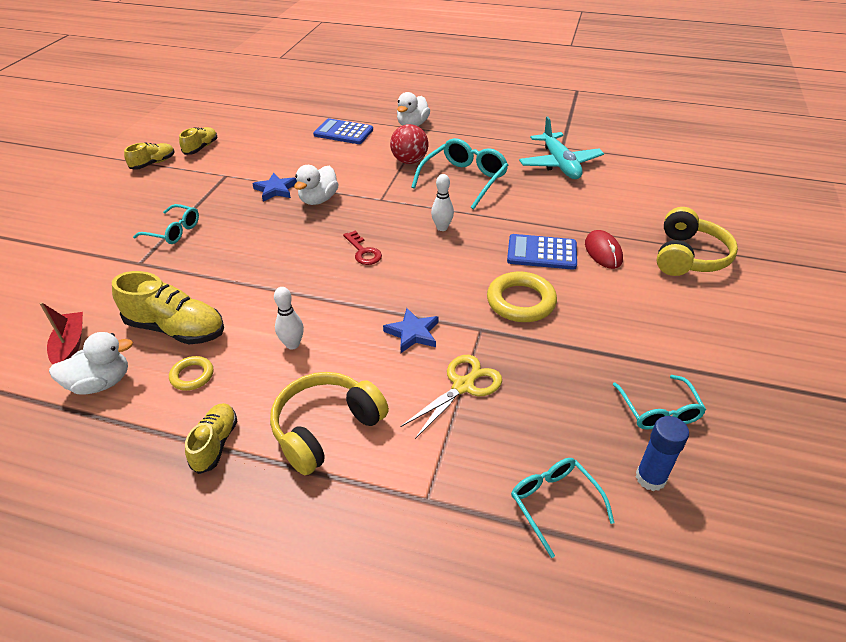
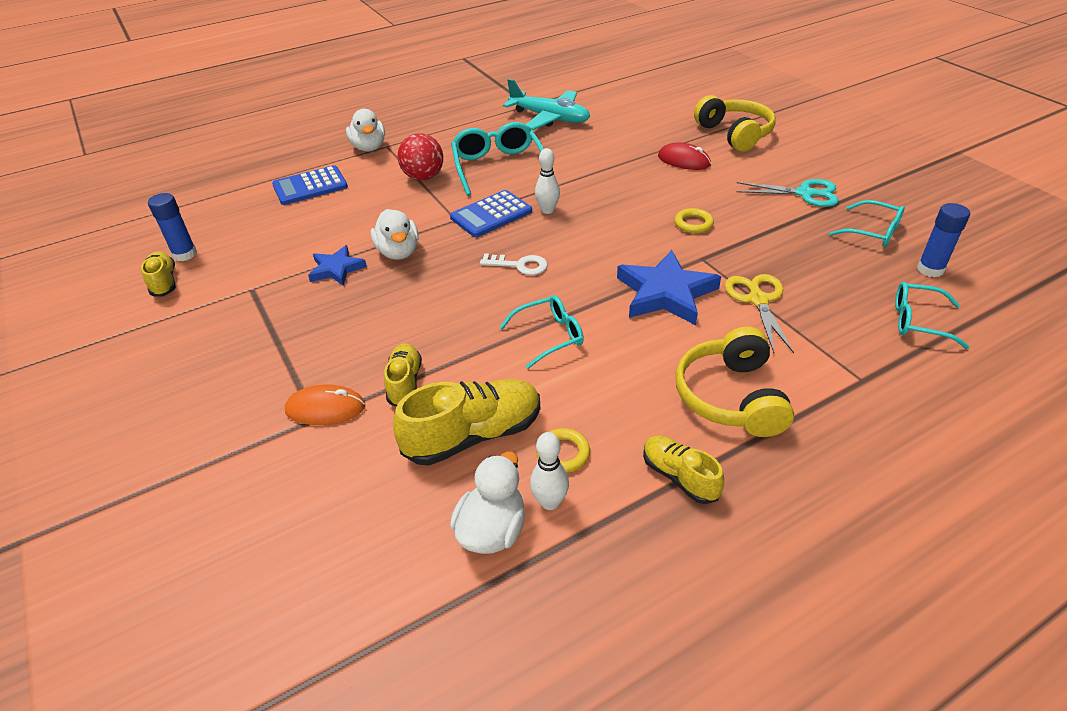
camera: 45 degrees left, 0 degrees up
(70, 345) = (392, 534): red boat -> none
(150, 261) = (325, 408): none -> orange mouse
(153, 163) = (129, 329): yellow shoe -> yellow shoe (405, 383)
(173, 231) = (295, 368): turquoise glasses -> turquoise glasses (549, 336)
(231, 138) = (185, 254): none -> blue glue stick
(292, 344) = (597, 367): white bowling pin -> white bowling pin (550, 502)
(363, 252) = (519, 265): red key -> white key
(413, 333) = (665, 293): blue star -> blue star, size x1.70
(521, 301) = (693, 224): yellow ring -> yellow ring, size x0.55
(541, 253) = (648, 184): blue calculator -> blue calculator (491, 214)
(658, 340) = (805, 193): none -> turquoise scissors

